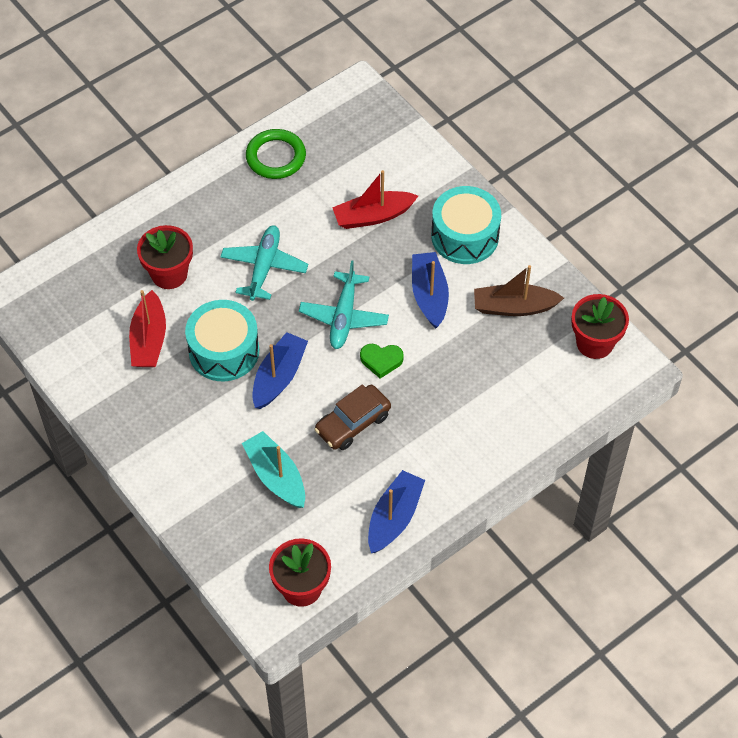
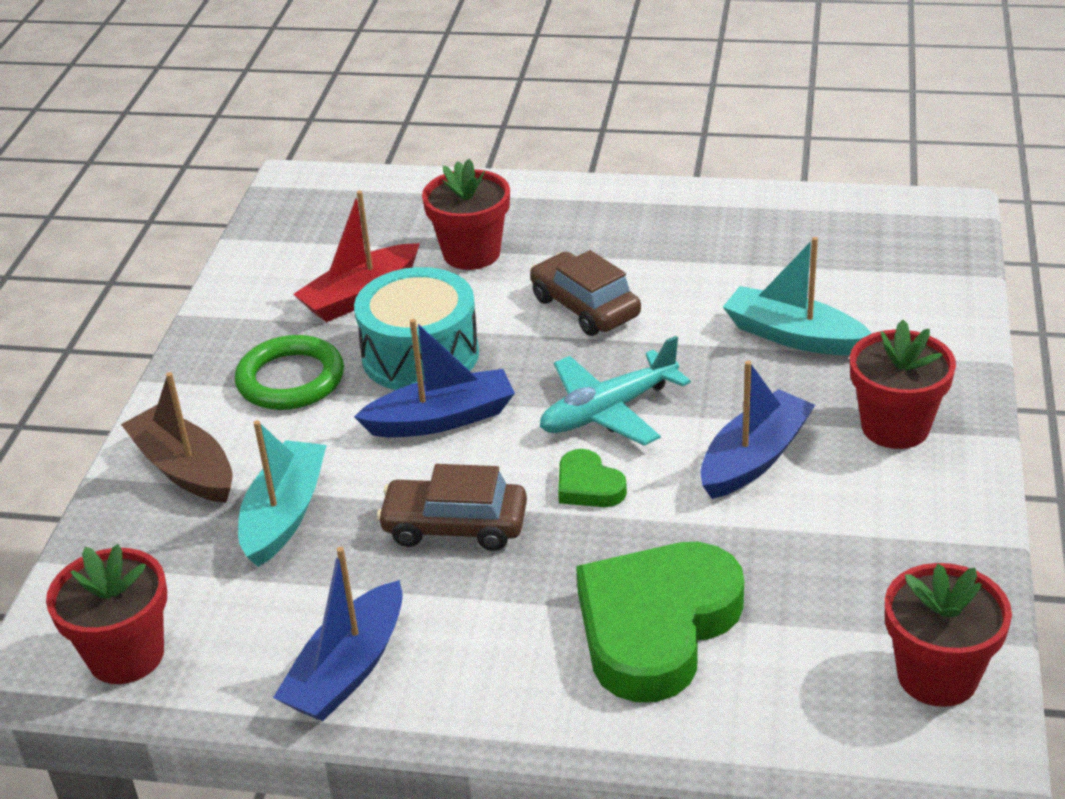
camera: 50 degrees right, 20 degrees down
(264, 267) = (585, 307): turquoise plane -> brown car
(276, 157) = (749, 219): green ring -> green ring (290, 379)
(373, 216) = (793, 336): red boat -> turquoise boat
(394, 517) = (347, 670): blue boat -> blue boat turned 135 degrees clockwise
(465, 236) = (895, 427): turquoise drum -> red flower pot
(481, 403) = (656, 626): none -> green heart
(514, 307) = (862, 548): brown boat -> brown boat (184, 469)

